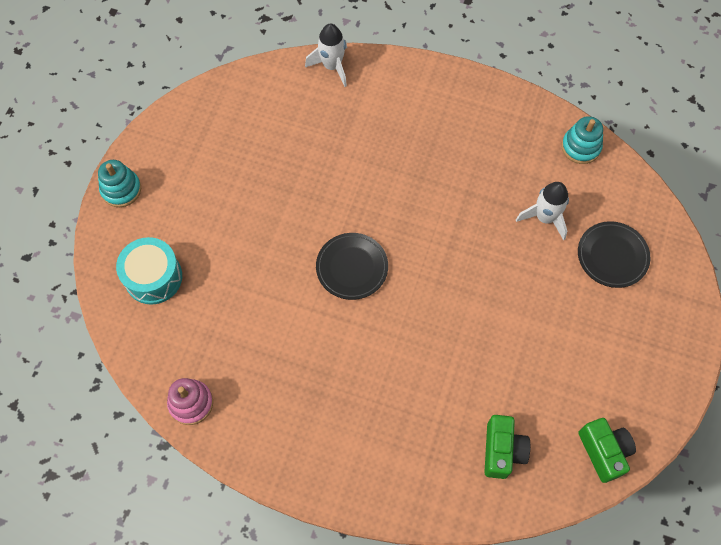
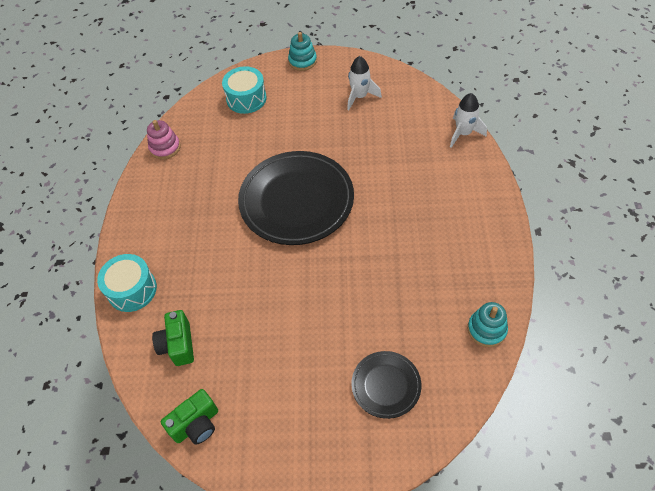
camera: 75 degrees right, 10 degrees down
(352, 267) = (296, 200): black plate -> black plate, size x2.00
(407, 490) = (132, 290): none -> turquoise drum
(502, 451) = (178, 345): green camera -> green camera turned 90 degrees clockwise
(545, 217) = (399, 319): white rocket -> white rocket (360, 96)

